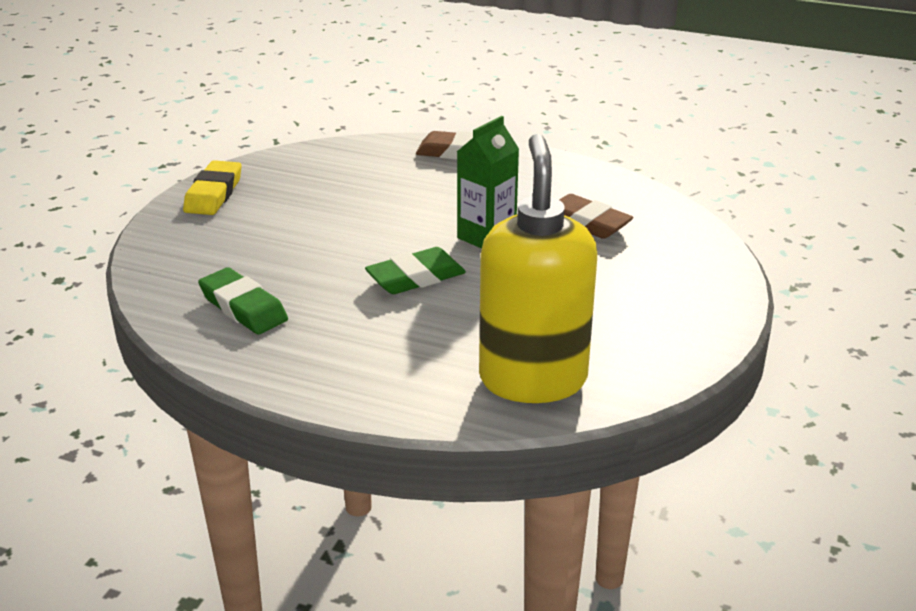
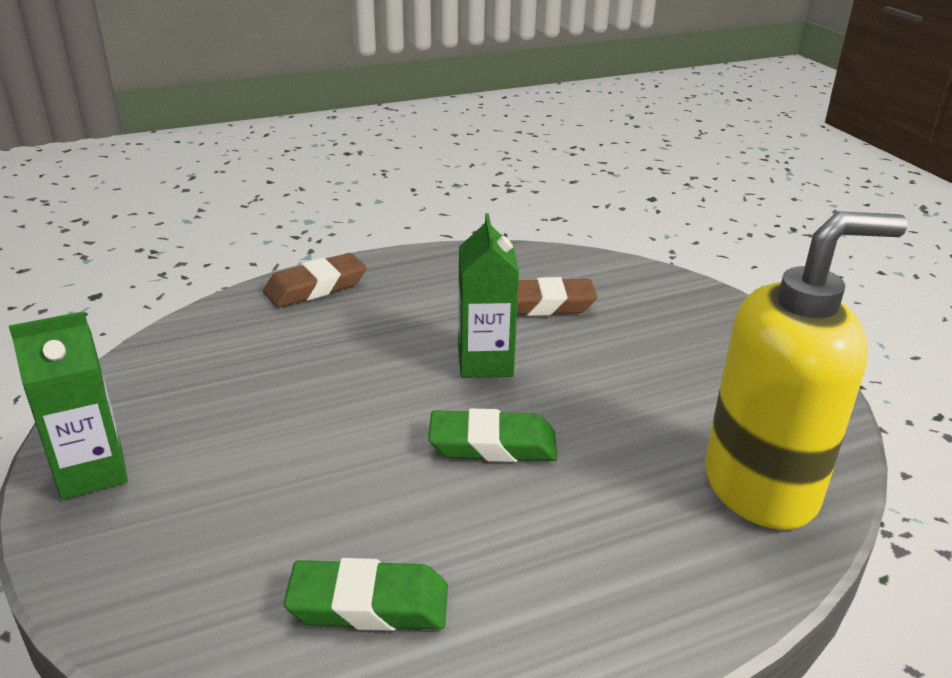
camera: 45 degrees left, 0 degrees up
(214, 194) = (92, 472): yellow eraser -> green carton
(415, 277) = (492, 444): green eraser -> green eraser turned 75 degrees clockwise
(533, 379) = (761, 487): yellow soap dispenser -> yellow soap dispenser turned 120 degrees clockwise

